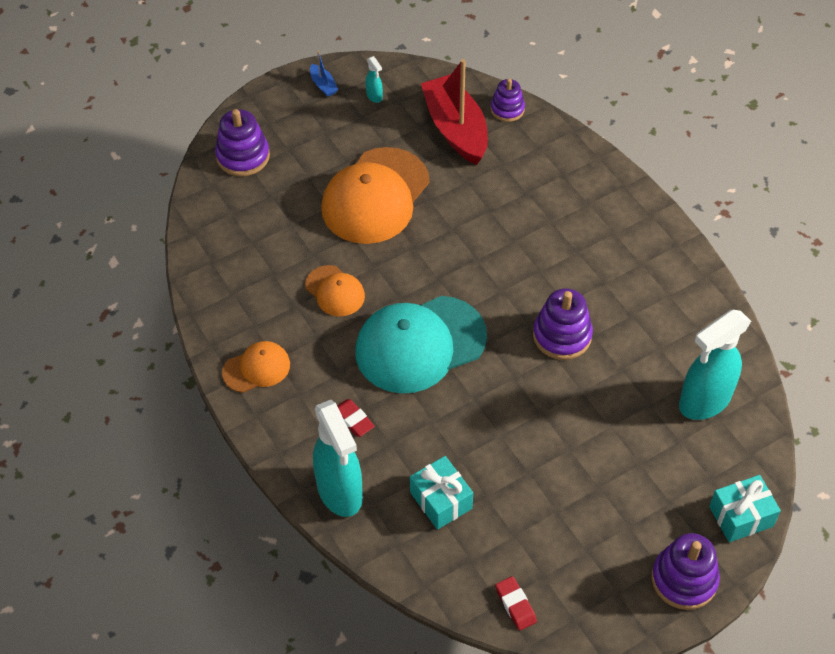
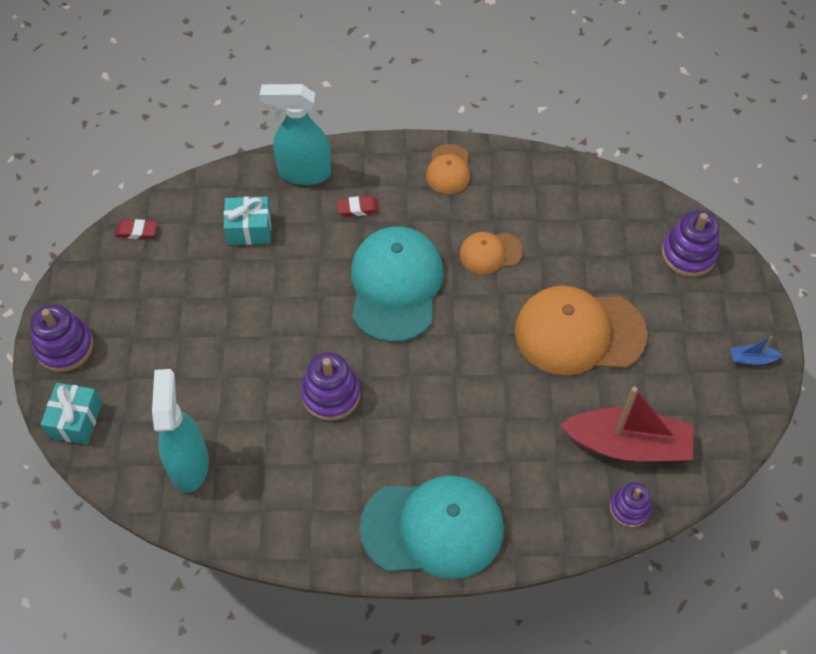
camera: 120 degrees right, 5 degrees up
(374, 96) = (713, 396): turquoise spray bottle -> none
(375, 196) = (579, 333): orange cap -> orange cap turned 60 degrees counterclockwise
(617, 213) = (433, 528): none -> turquoise cap

